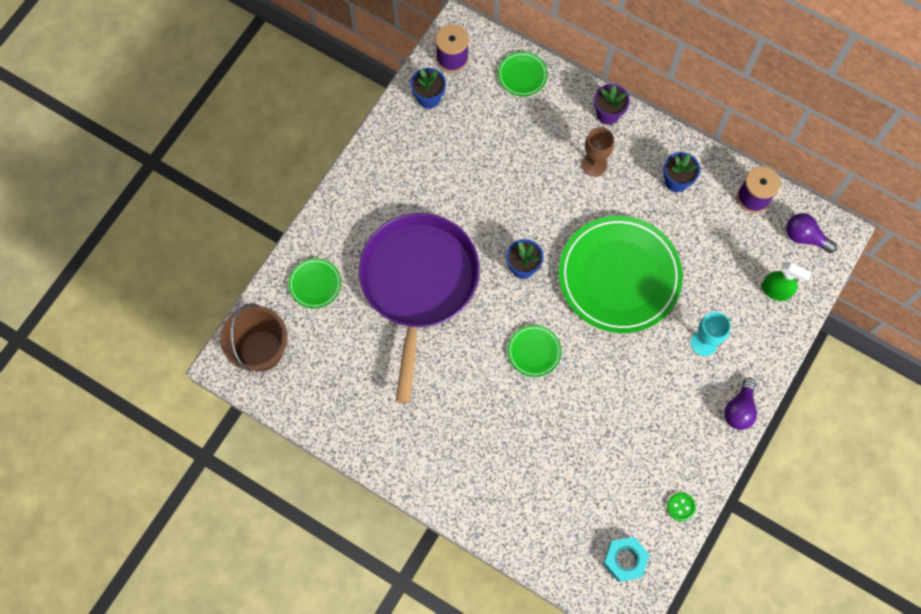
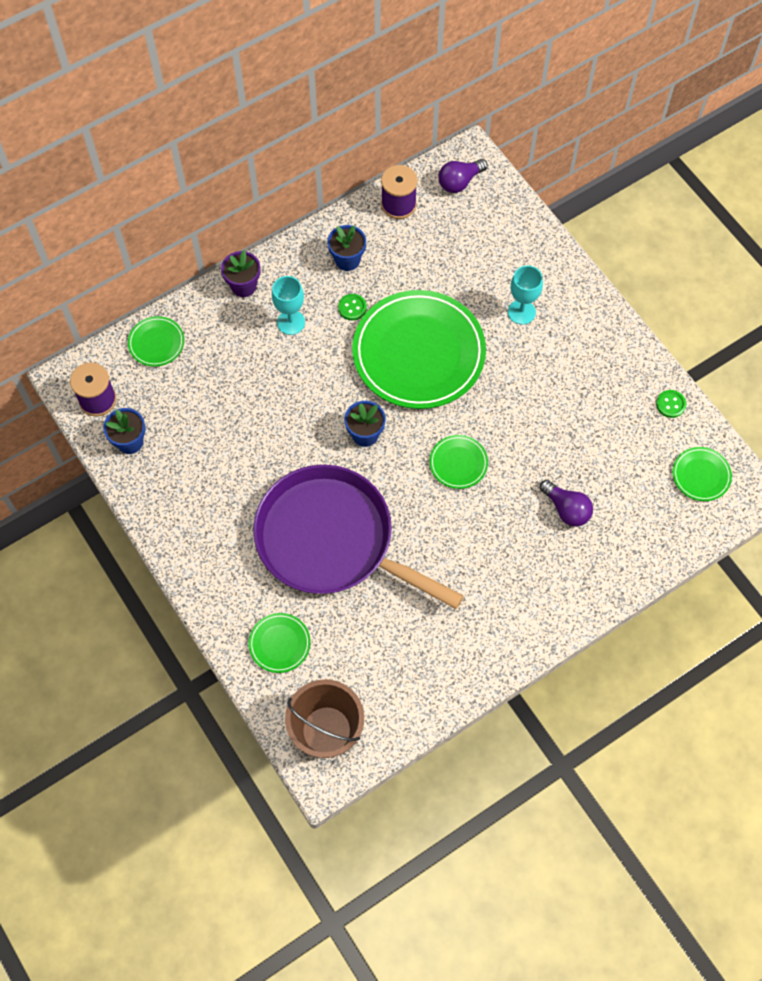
camera: 65 degrees left, 5 degrees down
(594, 165) = (291, 322): brown goblet -> turquoise goblet
(625, 560) = (701, 475): turquoise nut -> green plate
(633, 205) = (352, 308): none -> green button
(739, 409) = (599, 312): purple light bulb -> purple light bulb (566, 509)
(776, 291) = (500, 229): green spray bottle -> none

